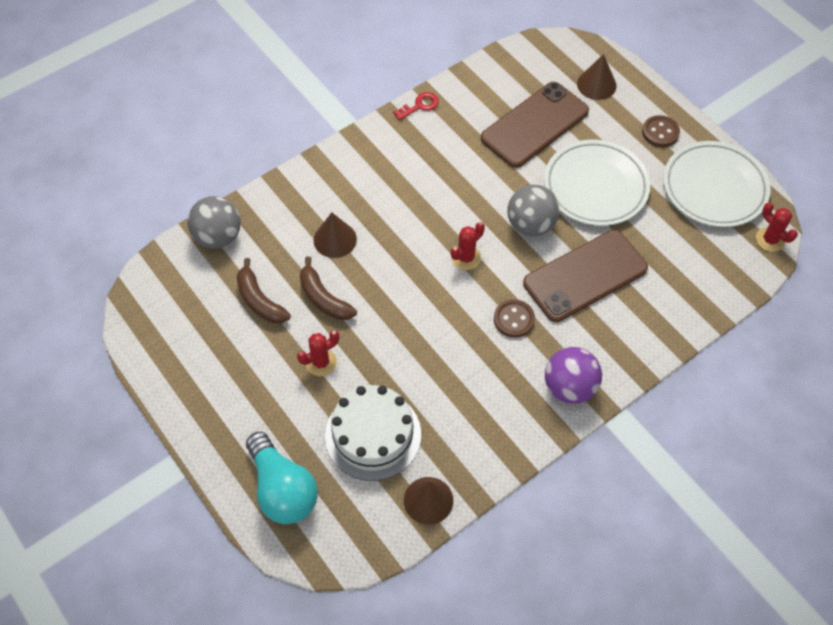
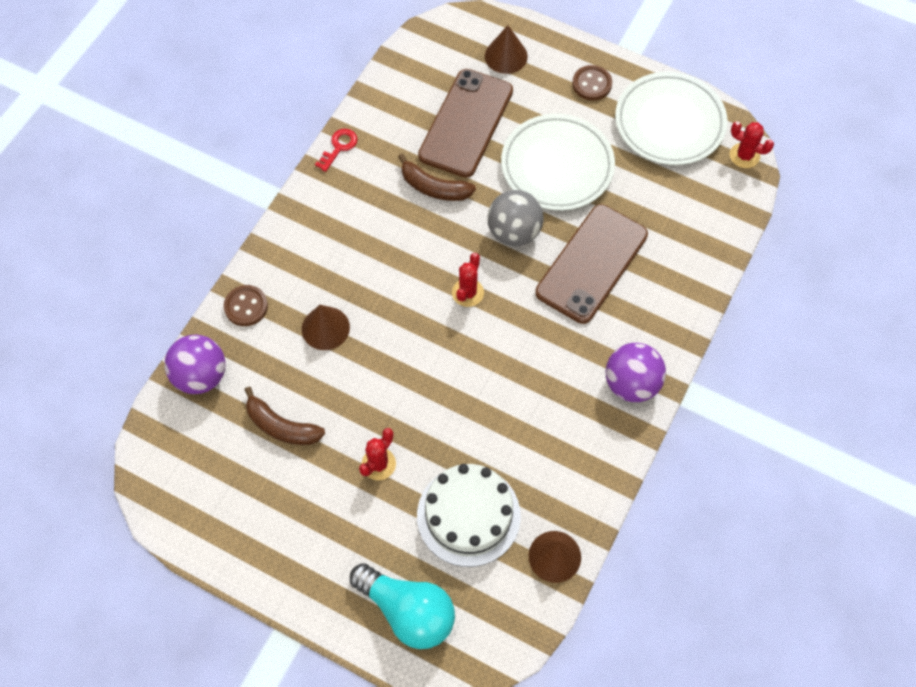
camera: 25 degrees left, 5 degrees up
(218, 237) = (201, 376): grey ball -> purple ball
(323, 298) = (346, 395): brown banana -> brown banana (434, 187)
(514, 319) = (545, 337): brown button -> brown button (246, 306)

